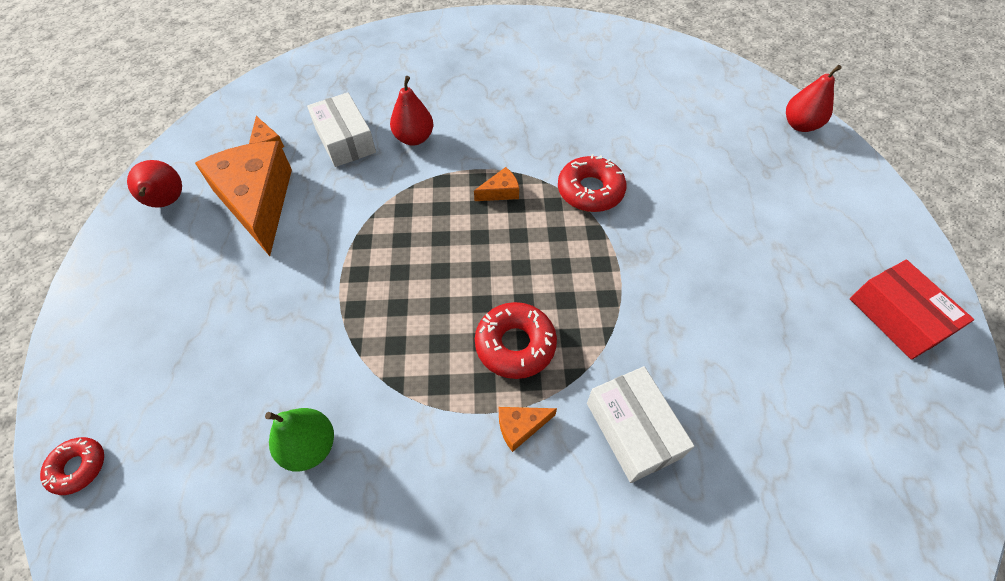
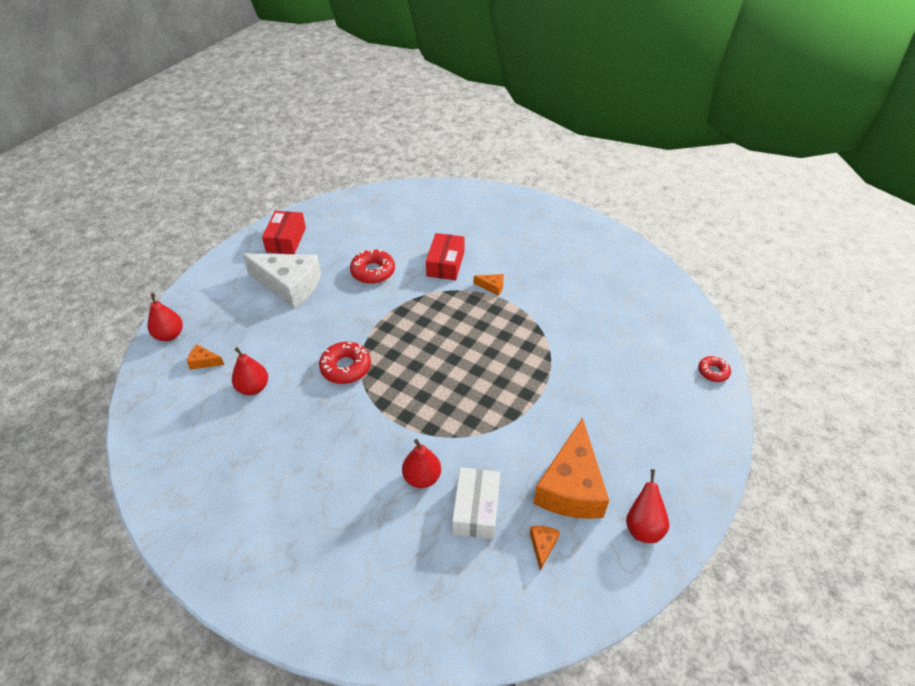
camera: 145 degrees left, 10 degrees down
(310, 446) = (593, 325): green pear -> none
(500, 192) = (400, 398): orange cheese -> orange cheese (204, 361)
(515, 345) = (467, 315): red donut -> red donut (373, 271)
(633, 429) = (445, 264): white box -> red box
(651, 126) = (253, 388): none -> red pear
(782, 248) = (289, 285): none -> white cheese

